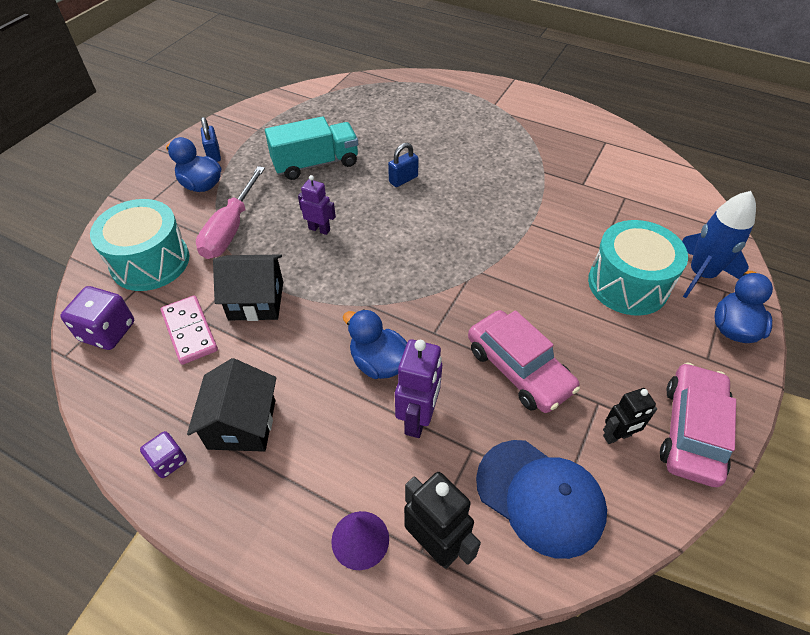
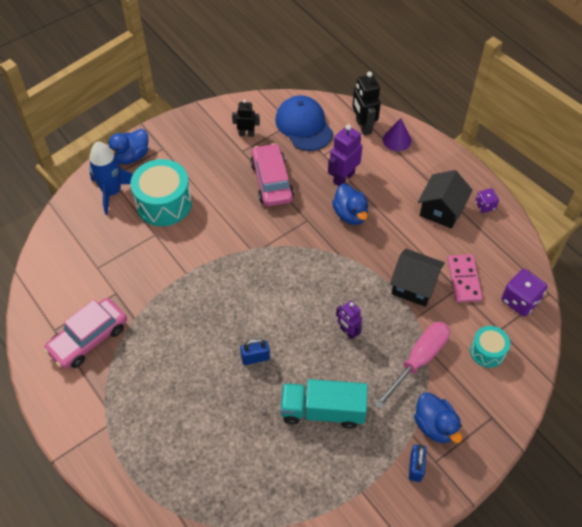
camera: 155 degrees left, 5 degrees up
(150, 262) = (487, 351): turquoise drum -> turquoise drum, size x0.56
(692, 431) = (208, 123): pink car -> pink car (88, 338)

